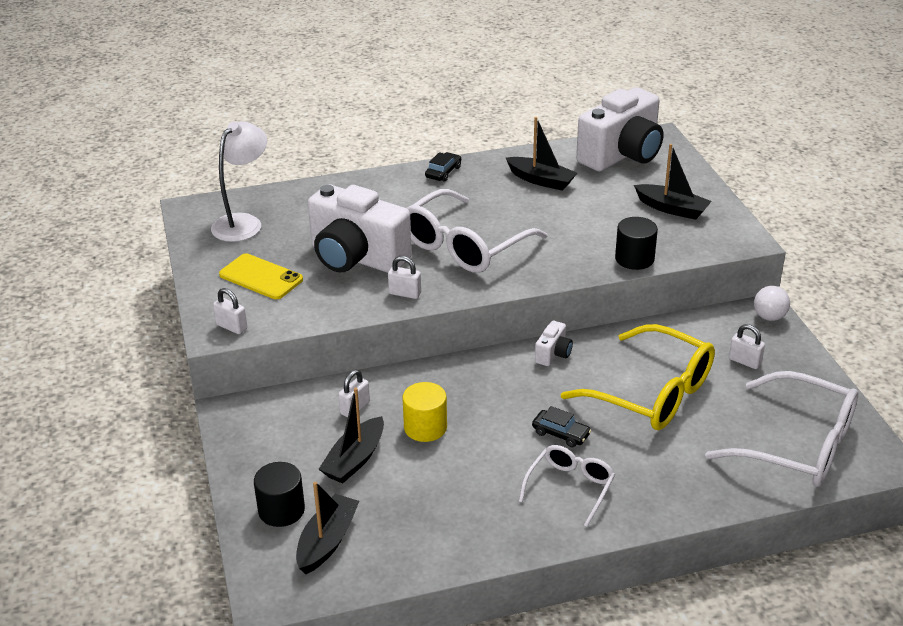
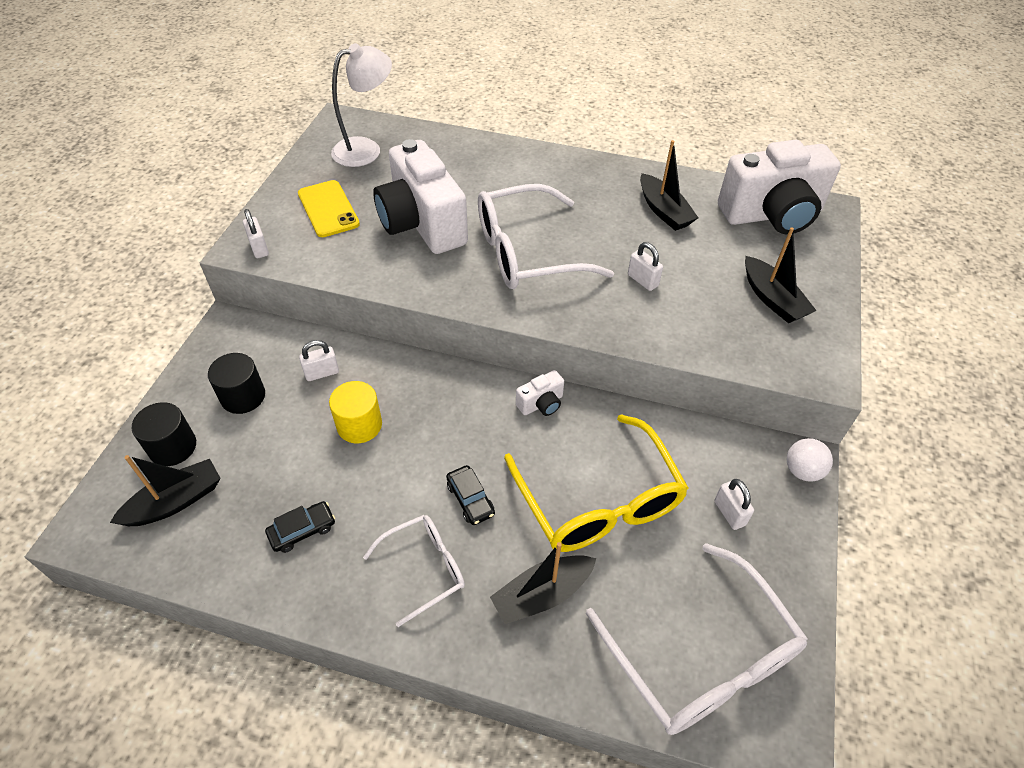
camera: 30 degrees right, 15 degrees up
(355, 459) = (274, 427): black boat -> black boat (542, 594)
(405, 293) = (427, 280): white padlock -> white padlock (642, 280)
(443, 172) = (579, 166): black car -> black car (302, 530)
(634, 259) = (680, 341): black cylinder -> black cylinder (243, 396)

